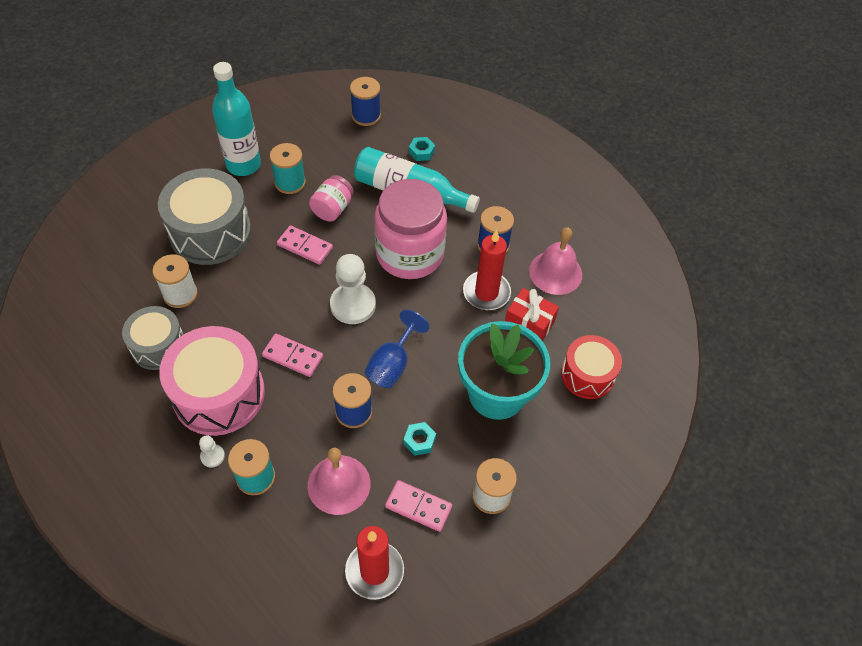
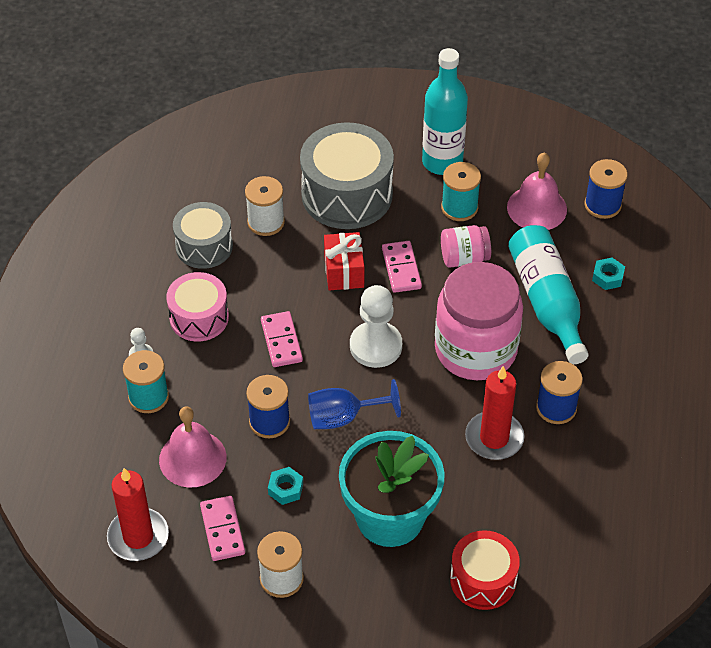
camera: 55 degrees right, 5 degrees down
(218, 394) = (199, 317): pink drum -> pink drum, size x0.61
(529, 324) = (492, 495): red gift -> red gift (344, 271)
(555, 272) = (578, 480): pink bell -> pink bell (537, 208)

